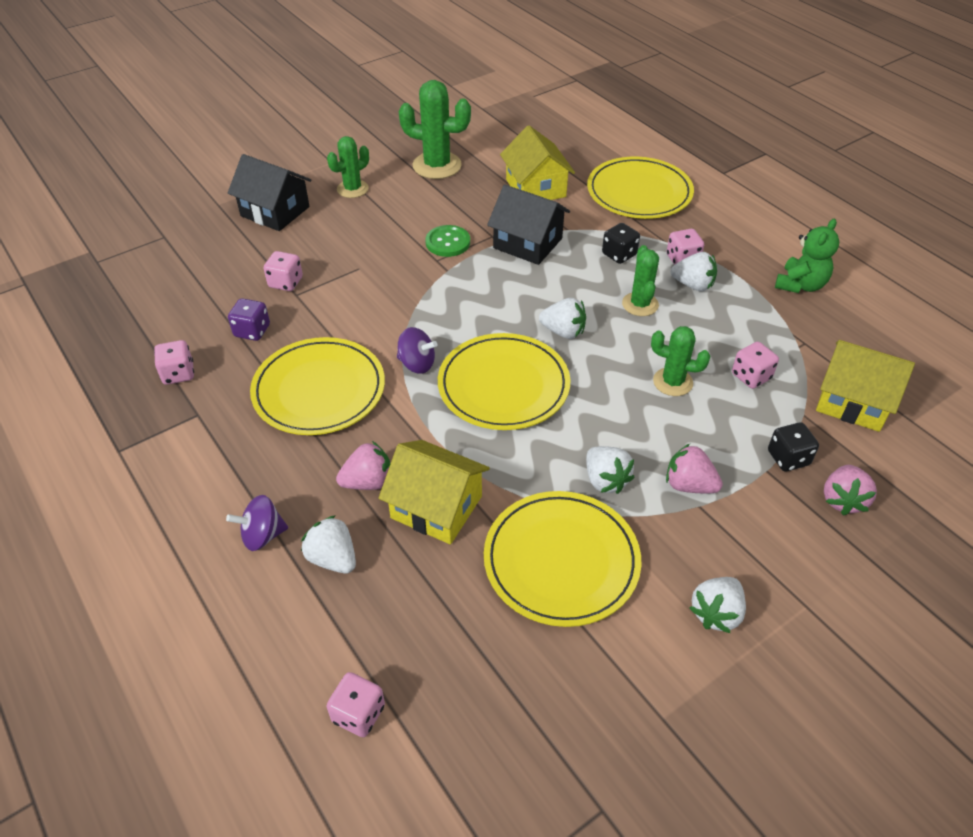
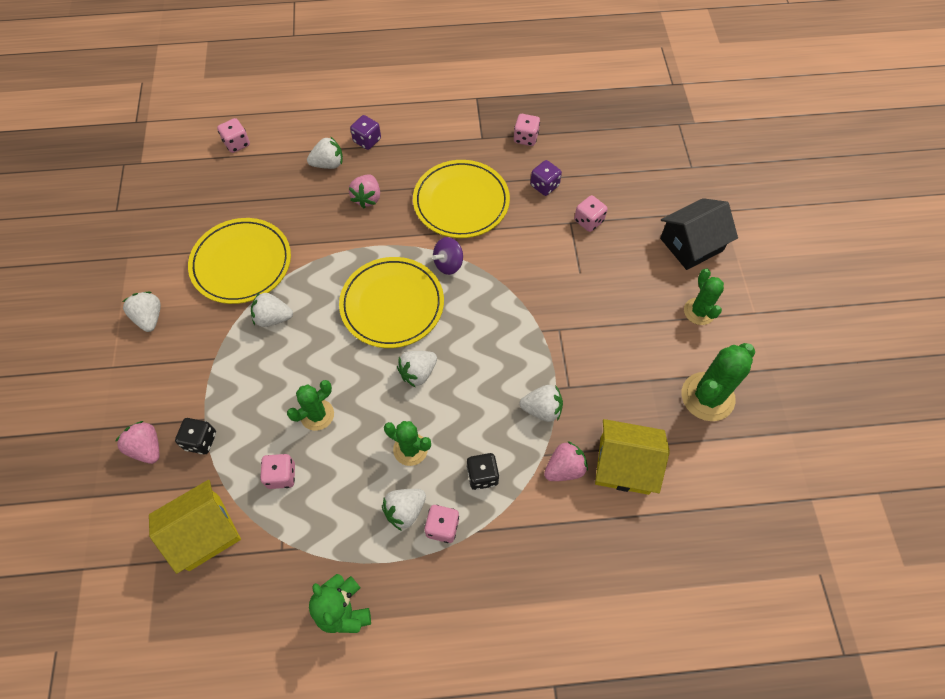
camera: 120 degrees right, 15 degrees up
(262, 535) = (367, 140): purple spinning top -> purple dice
(436, 507) = (324, 222): yellow house -> none
(448, 242) = (578, 348): green button -> none
(528, 243) = (542, 409): black house -> white strawberry
(639, 192) = (565, 562): yellow plate -> none
(689, 485) = (232, 363): pink strawberry -> pink strawberry (564, 468)

